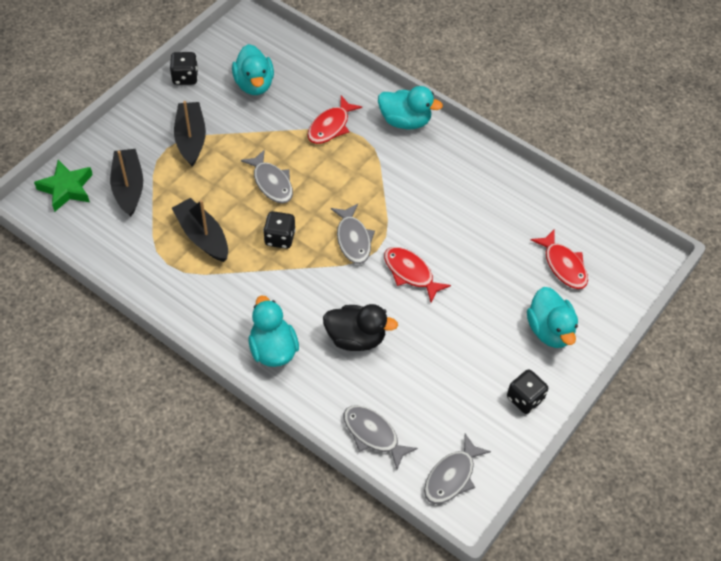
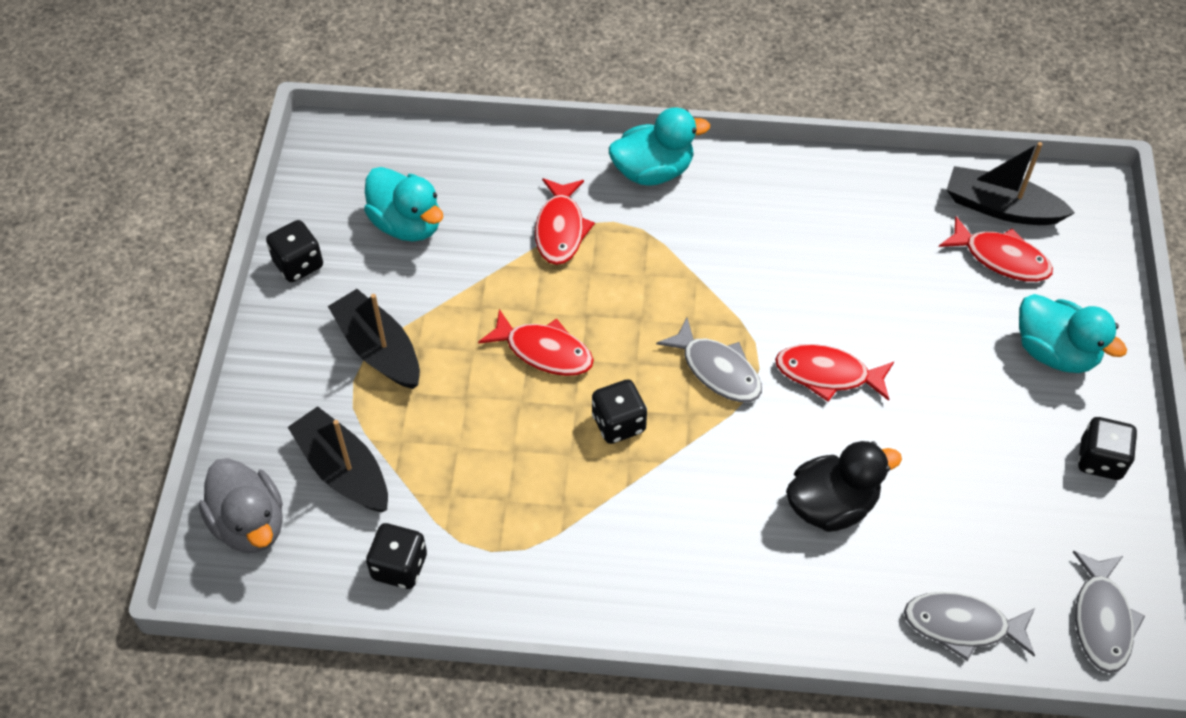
camera: 30 degrees left, 0 degrees up
(66, 189) = (250, 524): green star -> grey duck
(119, 247) = (399, 566): none -> black dice
(202, 236) = (509, 482): black boat -> black boat (1001, 208)
(271, 183) = (544, 351): grey fish -> red fish
(273, 349) = (737, 587): turquoise duck -> none

